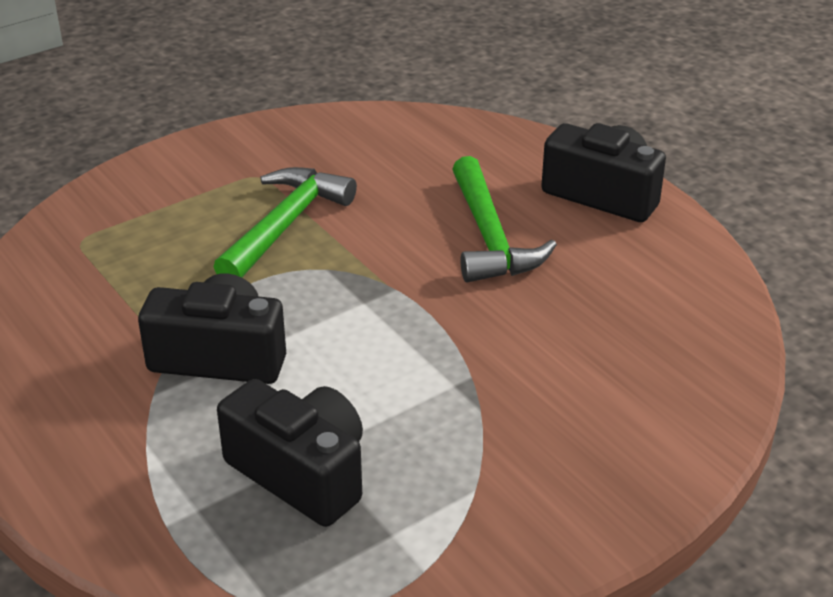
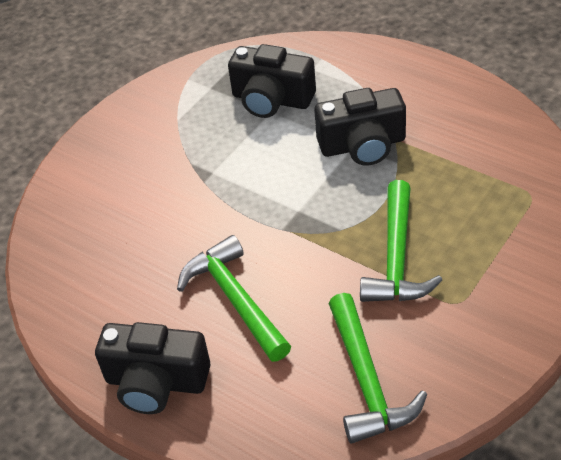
camera: 165 degrees right, 10 degrees up
(391, 147) = (367, 380): none -> green hammer

